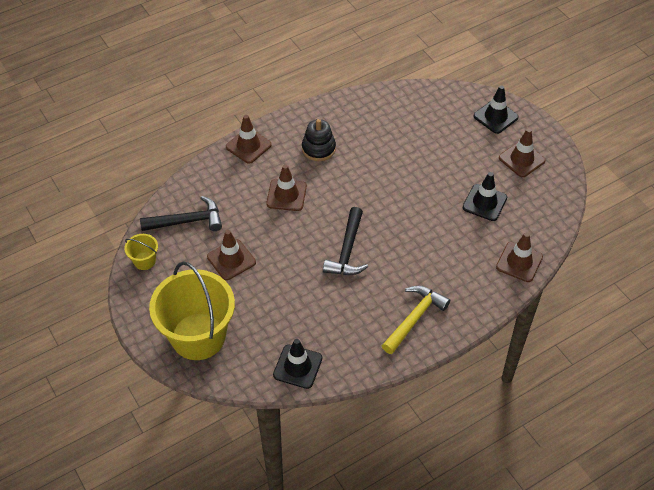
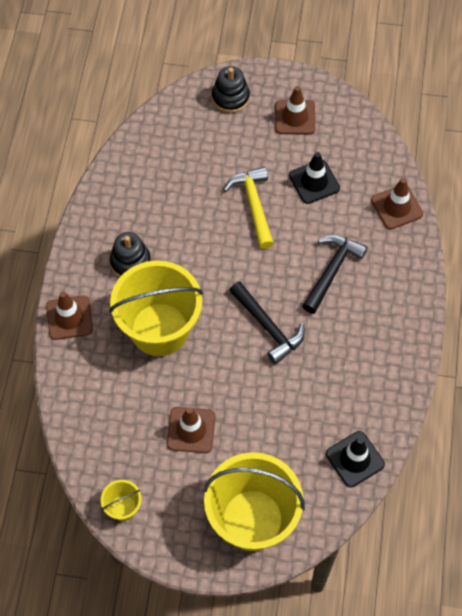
camera: 50 degrees left, 10 degrees up
(187, 221) = (110, 436): black hammer -> black hammer (332, 271)
(286, 195) = (159, 329): brown traffic cone -> yellow bucket
(414, 318) = (384, 330): yellow hammer -> yellow hammer (254, 205)
(495, 117) = (230, 97): black traffic cone -> black stacking toy

